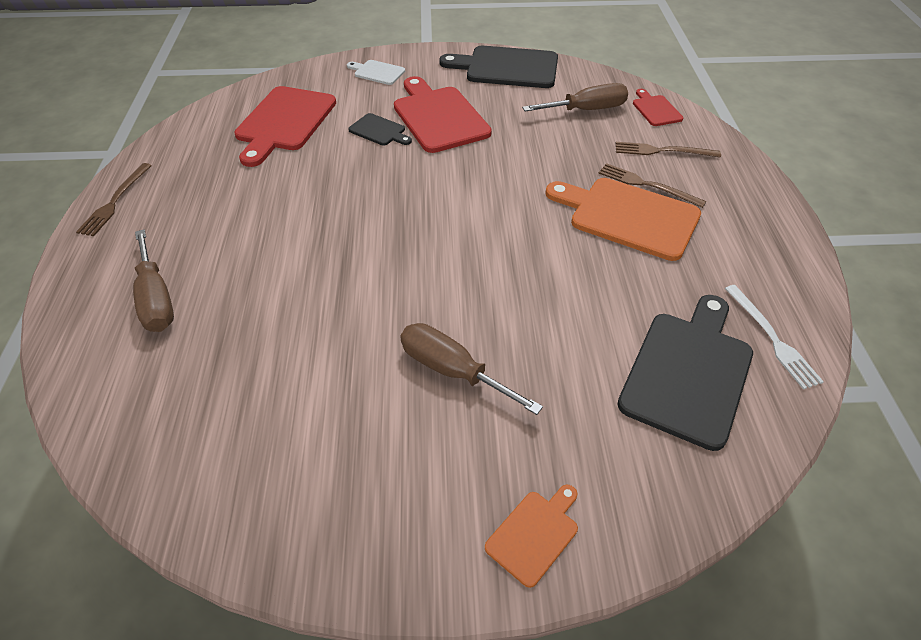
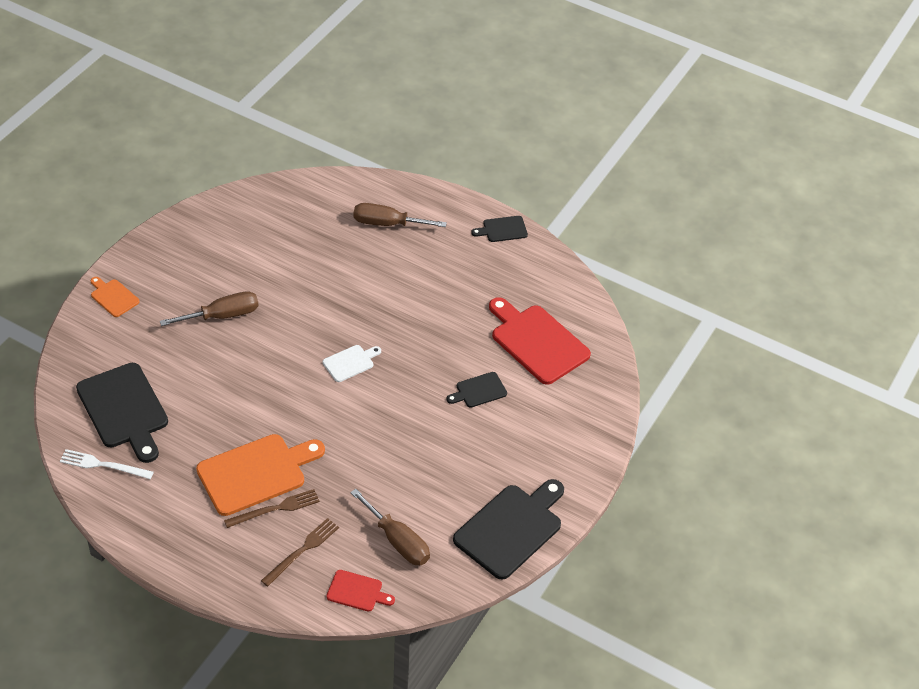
camera: 120 degrees right, 0 degrees up
(115, 201) = (502, 229): brown fork -> black cutting board
(377, 72) = (574, 432): white cutting board -> white cutting board (350, 362)
(439, 117) = (469, 436): red cutting board -> none
(534, 534) = (113, 297): orange cutting board -> orange cutting board turned 150 degrees clockwise
(586, 110) = (398, 541): brown screwdriver -> brown screwdriver turned 60 degrees counterclockwise

